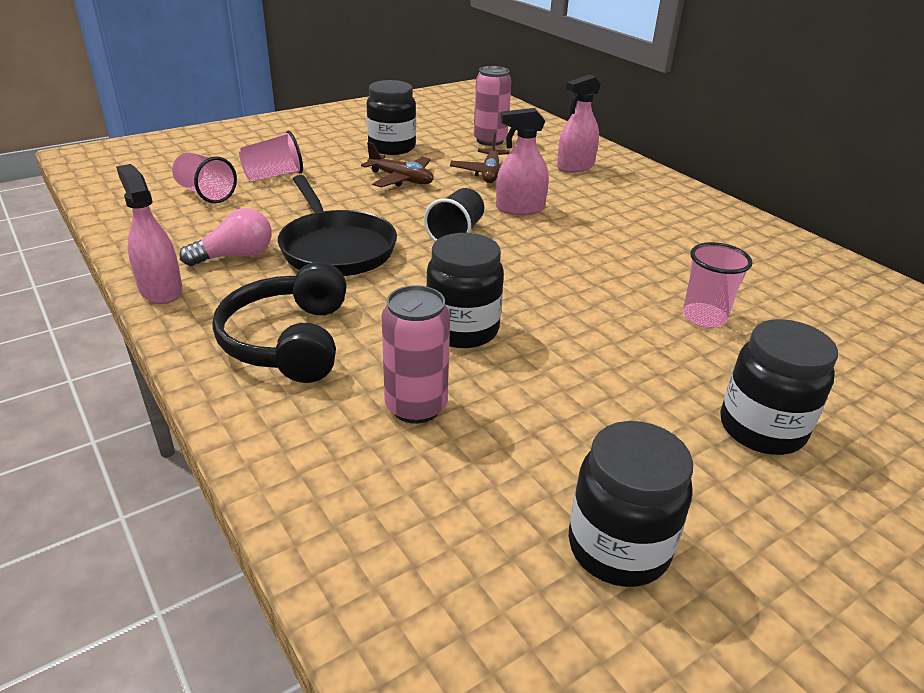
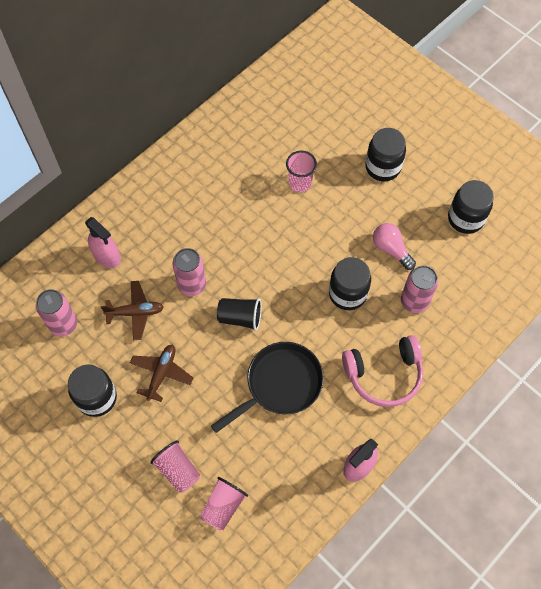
camera: 100 degrees left, 30 degrees up
(235, 256) = (307, 441): pink light bulb -> pink light bulb (391, 249)
(289, 341) = (384, 374): black headphones -> pink headphones
(520, 209) = (192, 285): pink spray bottle -> pink can

